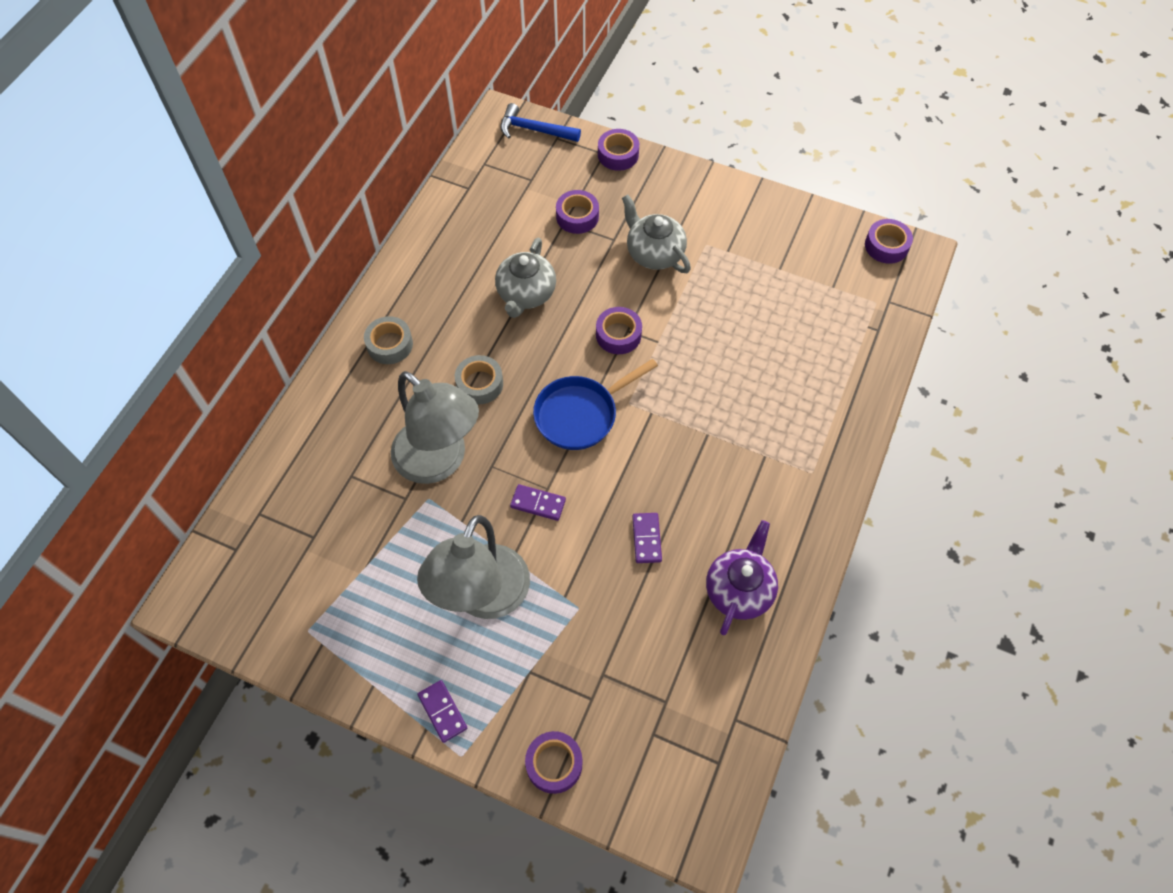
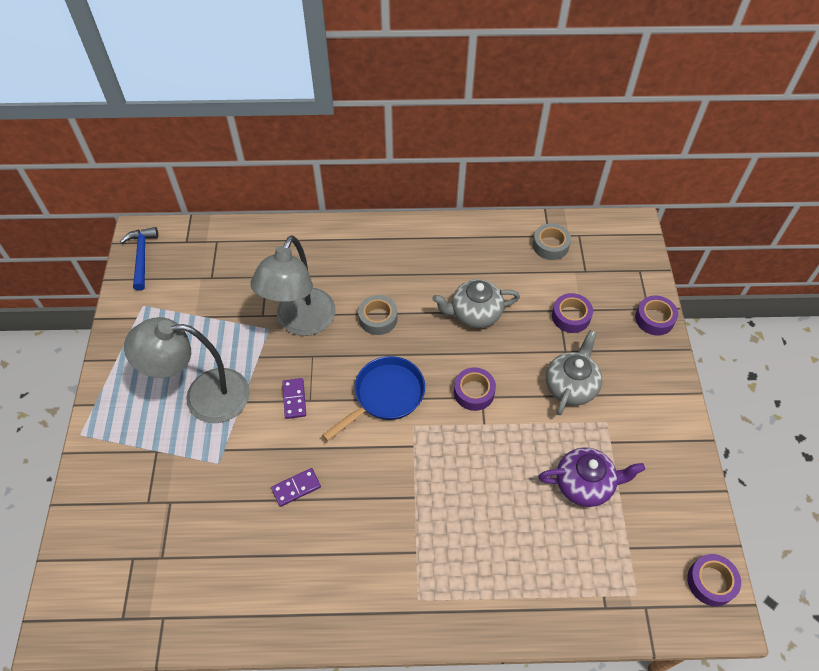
camera: 65 degrees right, 5 degrees down
(390, 344) = (382, 251): grey tape -> grey tape (550, 245)
(442, 712) = (109, 409): purple domino -> none
(534, 130) = (636, 252): blue hammer -> blue hammer (142, 256)
(554, 764) = (90, 497): purple tape -> none
(580, 414) = (385, 395): blue pan -> blue pan turned 105 degrees clockwise
(739, 590) = (278, 578): purple teapot -> purple teapot (585, 484)

